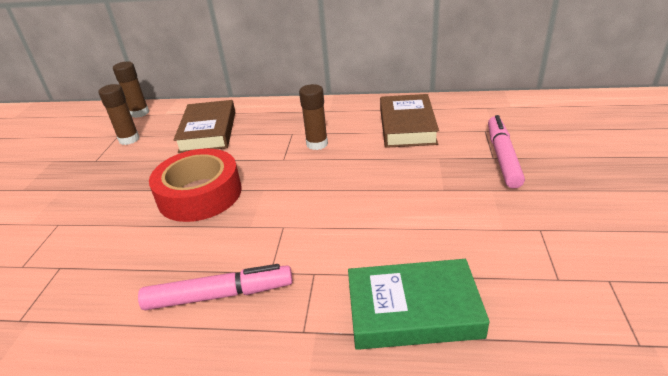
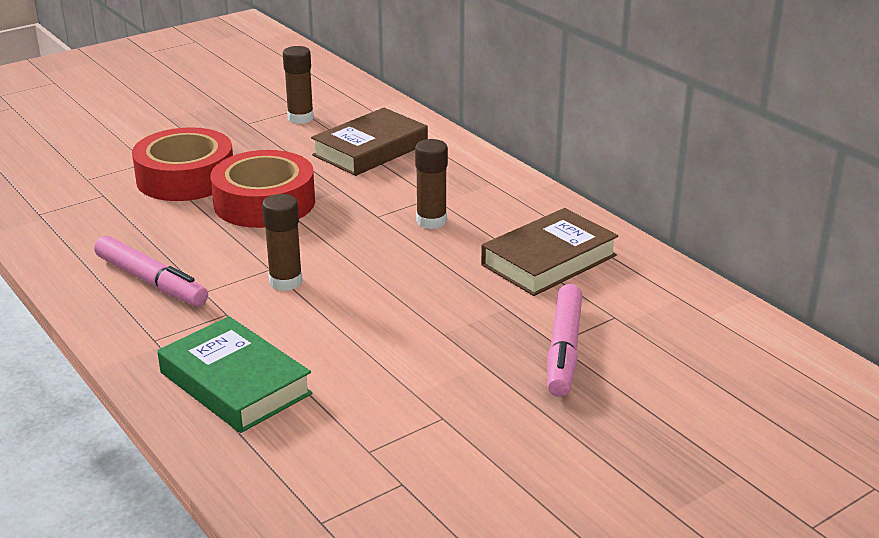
camera: 45 degrees right, 5 degrees down
(111, 215) = (185, 178): none -> red tape
(139, 113) = (352, 95): brown glue stick -> brown glue stick (285, 282)
(502, 157) = (564, 349): pink marker -> pink marker turned 135 degrees clockwise

